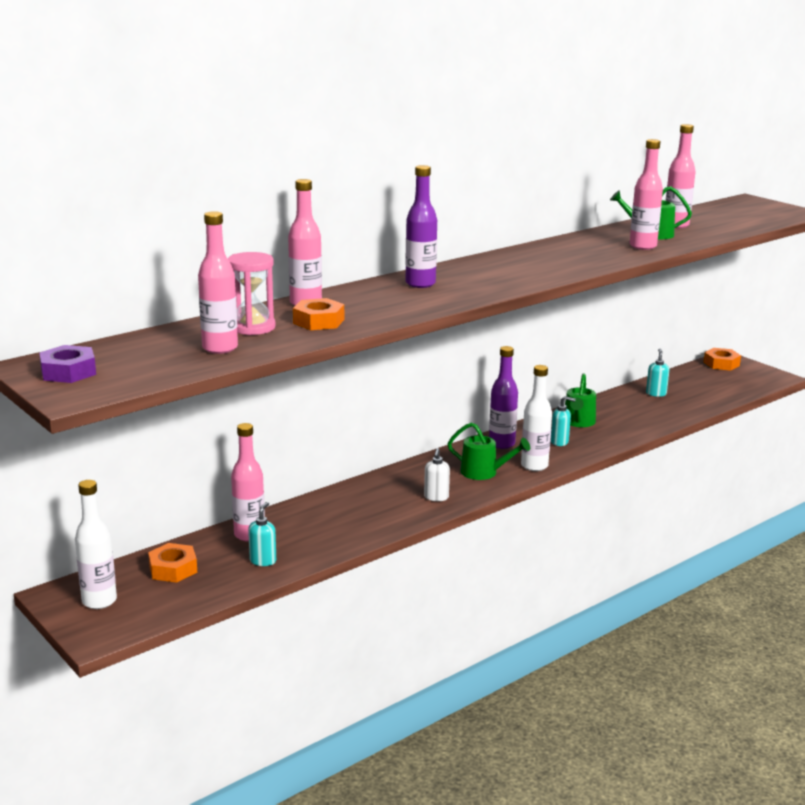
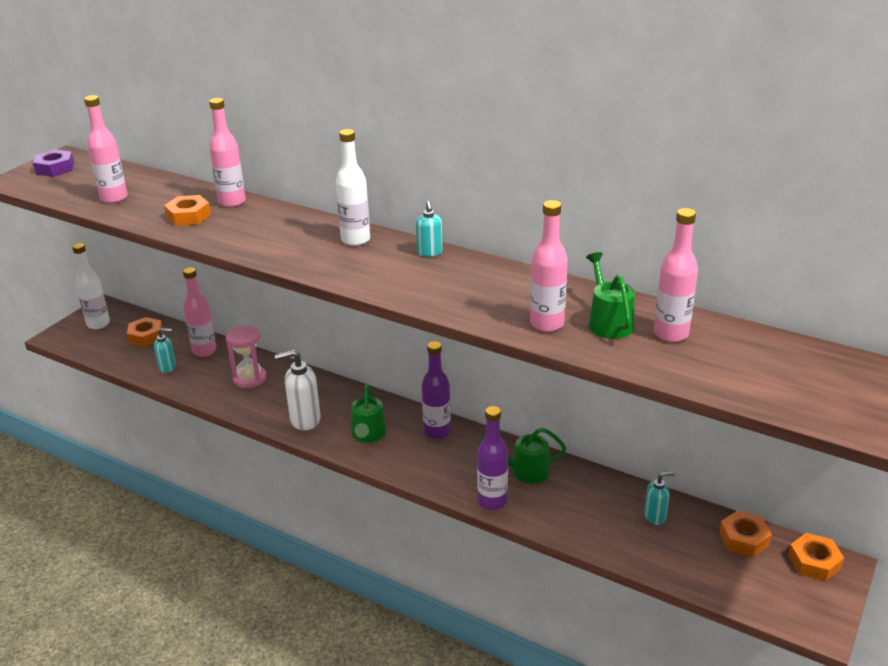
camera: 70 degrees right, 10 degrees up
(253, 327) = (164, 198): pink hourglass -> pink hourglass (249, 378)
(420, 284) = (314, 233): purple bottle -> purple bottle (492, 501)
(436, 497) = (304, 420): white soap dispenser -> white soap dispenser, size x1.68
(534, 466) = (399, 462): white bottle -> white bottle (355, 240)
(559, 442) = (466, 467): turquoise soap dispenser -> turquoise soap dispenser (429, 252)
(691, 375) = (743, 539): none -> orange nut

